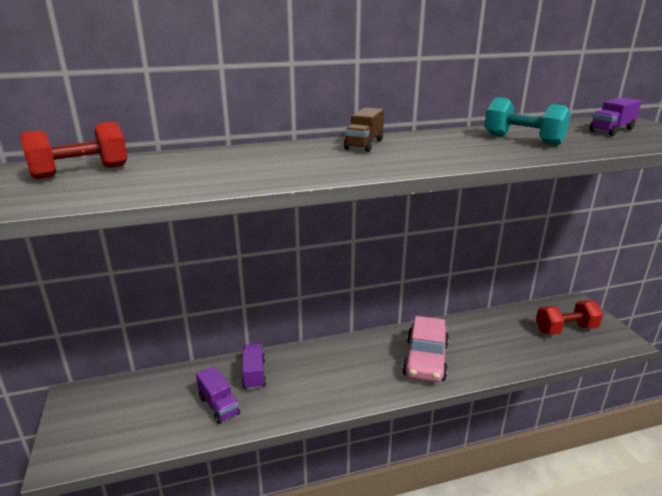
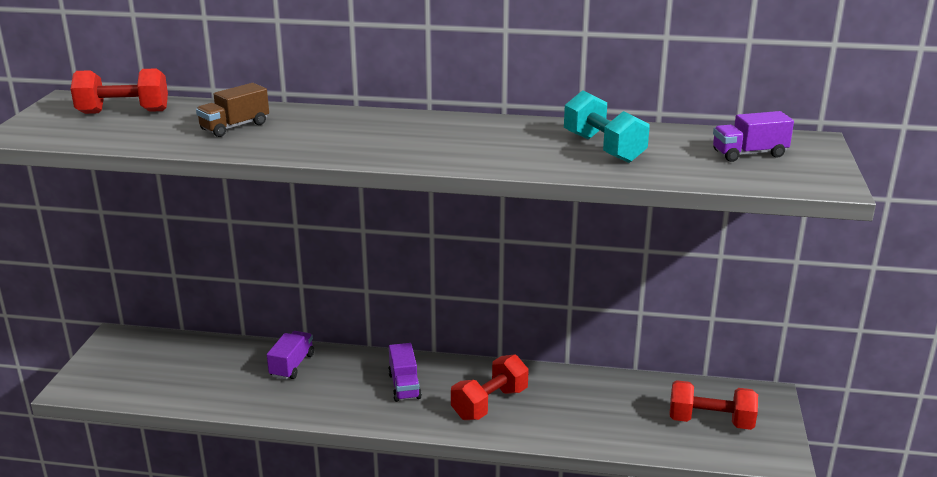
camera: 25 degrees right, 0 degrees up
(219, 406) = (236, 384): purple truck -> purple truck (404, 386)
(364, 144) = (414, 124): brown truck -> brown truck (235, 127)
(425, 360) = (490, 404): pink car -> red dumbbell

